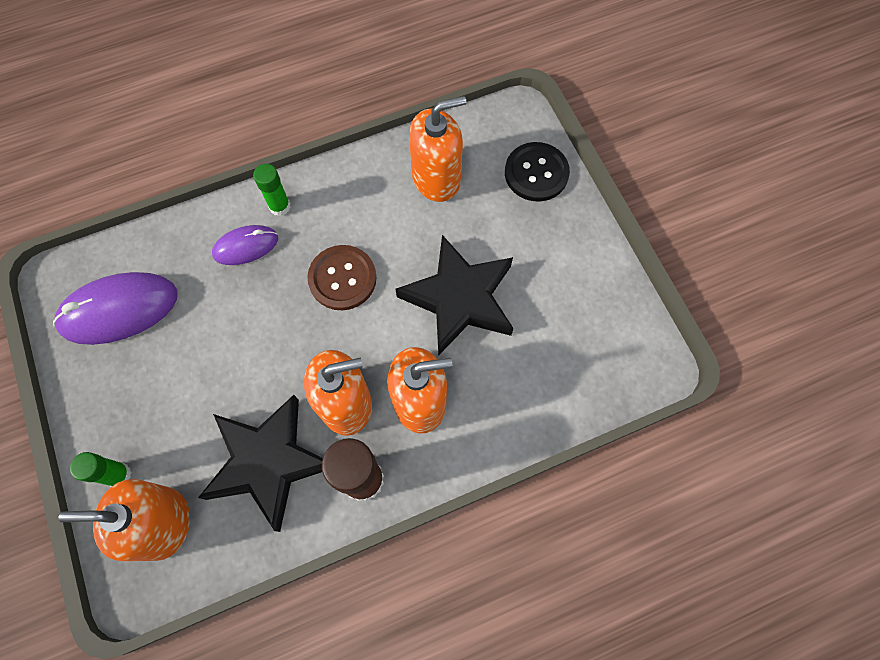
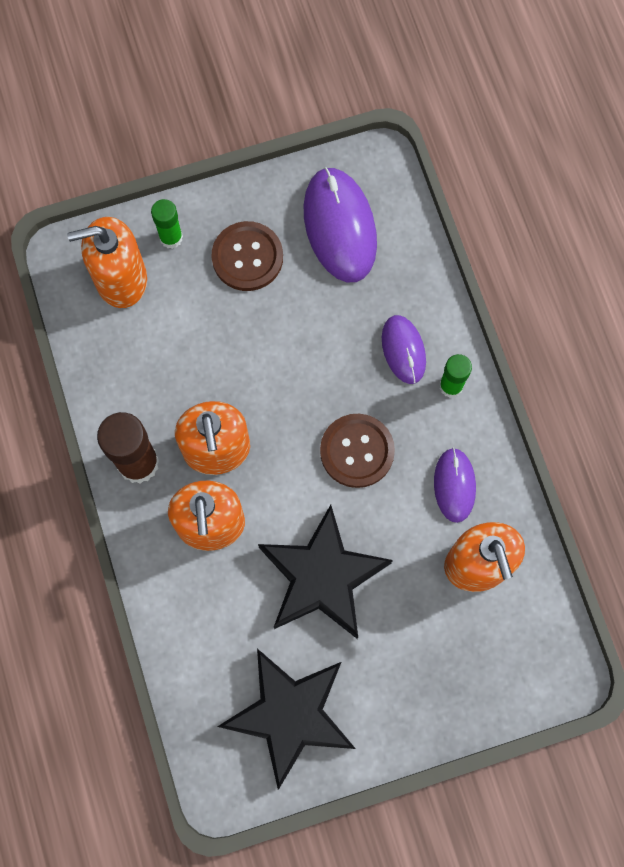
camera: 95 degrees right, 5 degrees up
(146, 394) = (247, 257): none -> brown button
(163, 523) = (121, 279): orange soap dispenser -> orange soap dispenser turned 105 degrees counterclockwise
(268, 462) = (166, 373): black star -> black star (290, 715)
(369, 199) = (454, 485): none -> purple mouse
(536, 173) = (478, 686): black button -> none

